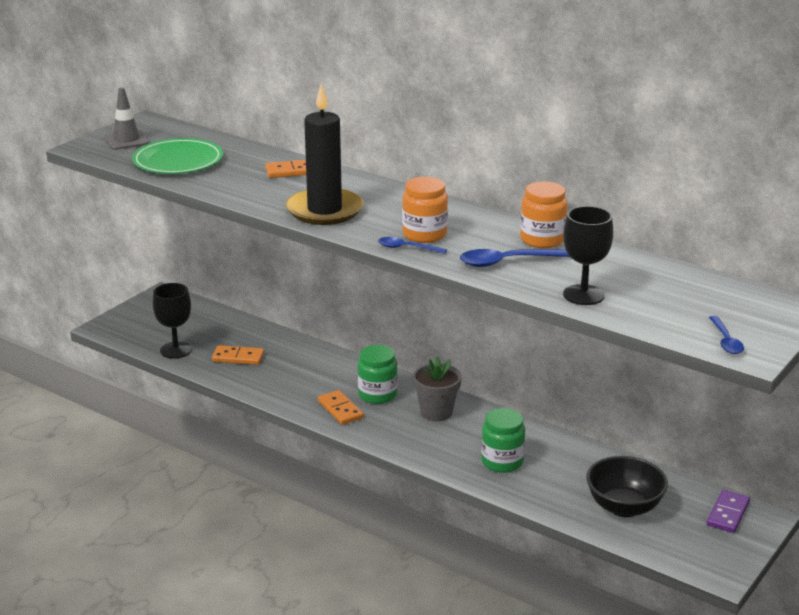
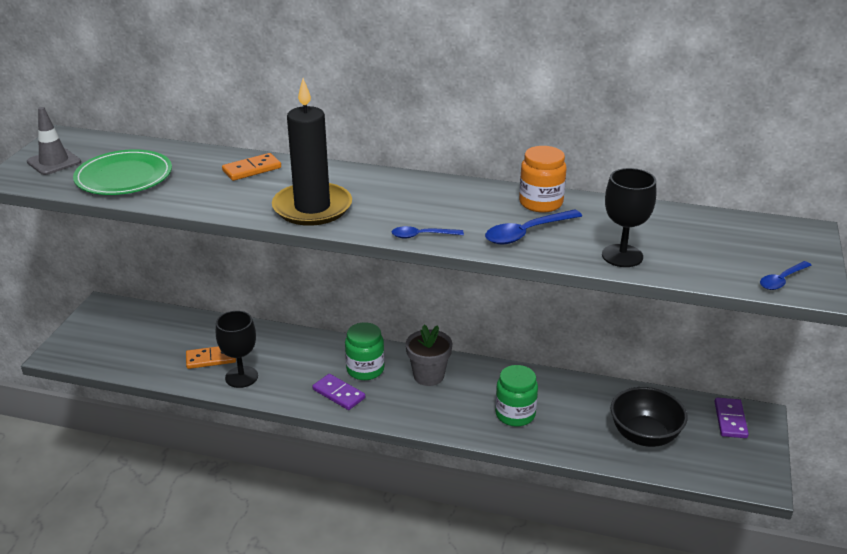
camera: 20 degrees left, 5 degrees up
(176, 350) = (143, 364): black goblet -> black goblet (241, 377)
(340, 410) = (339, 394): orange domino -> purple domino
(424, 234) = (428, 217): orange jar -> none
(726, 341) = (782, 280): blue spoon -> blue spoon turned 75 degrees clockwise

